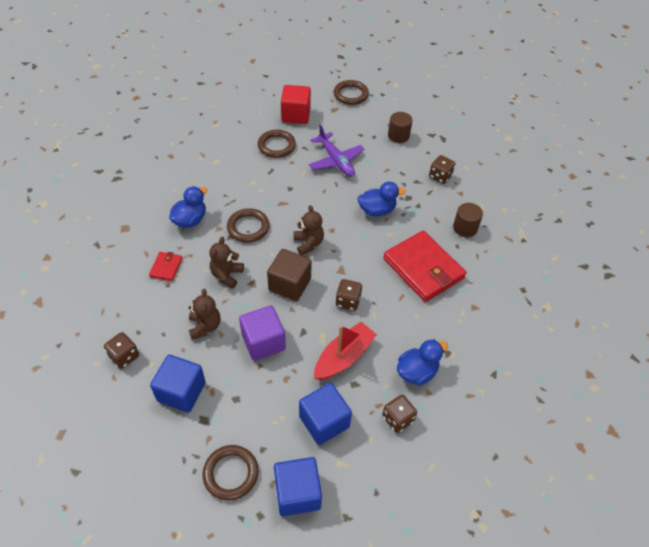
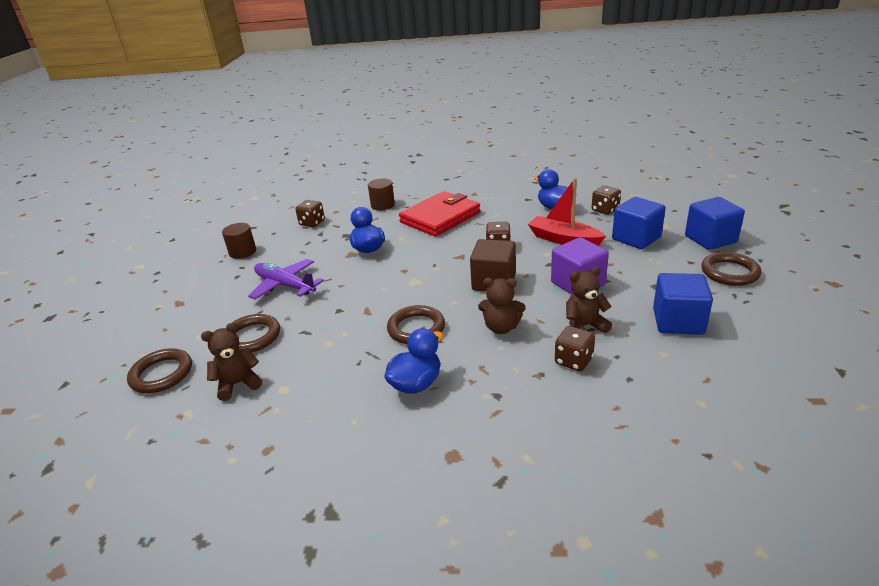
camera: 95 degrees left, 20 degrees down
(124, 356) = (672, 379): brown dice -> brown dice (573, 361)
(166, 267) = (513, 383): red wallet -> none
(190, 220) = (416, 384): blue duck -> blue duck turned 105 degrees clockwise
(296, 115) = (183, 333): red cube -> none
(308, 243) = (429, 281): brown teddy bear -> brown teddy bear (238, 384)
(336, 160) = (285, 285): purple plane -> purple plane turned 105 degrees counterclockwise
(350, 95) = (150, 295): brown ring -> brown ring (161, 374)

